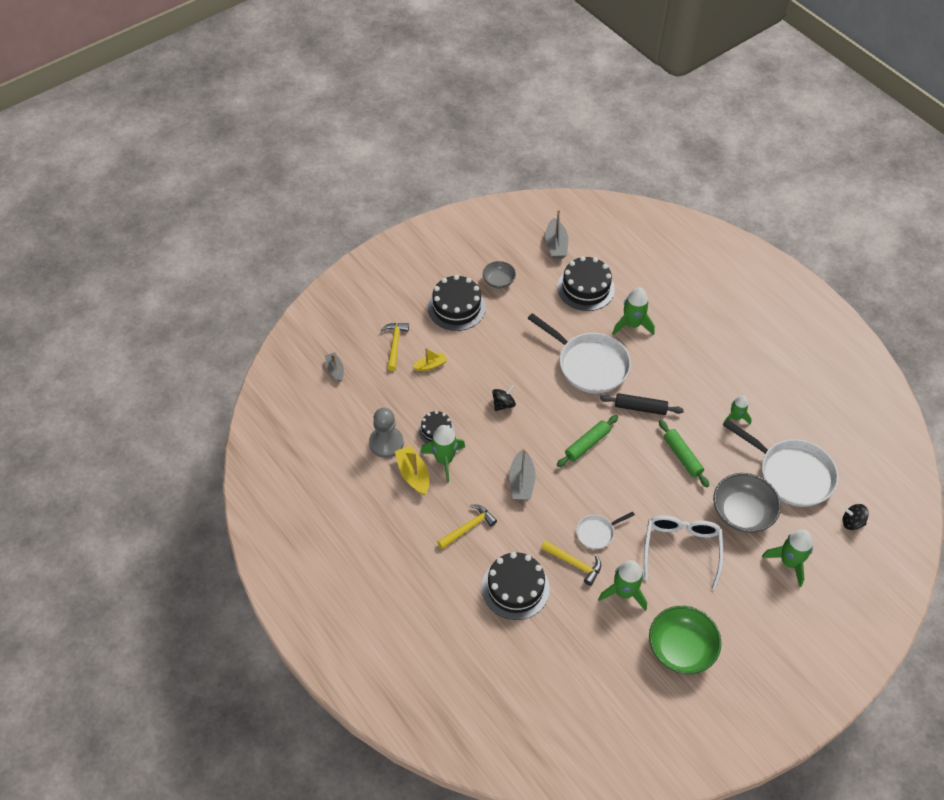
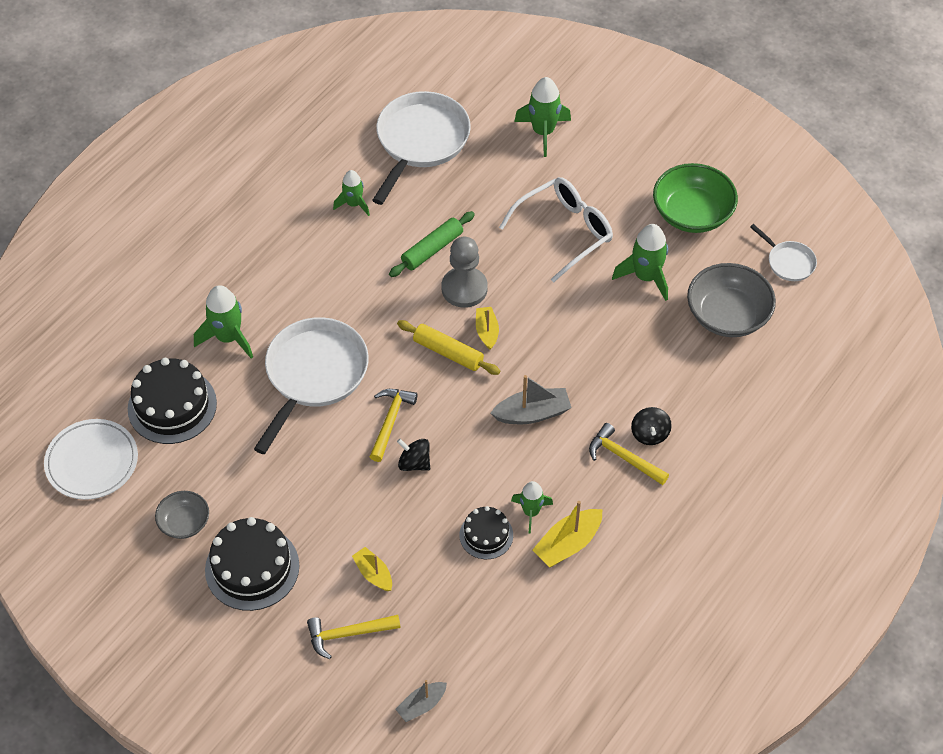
camera: 105 degrees left, 0 degrees up
(386, 443) = (529, 593): grey pawn -> grey pawn (464, 288)
(444, 460) = (531, 512): green rocket -> green rocket, size x0.64
(515, 588) = (686, 386): black cake -> none
(556, 245) = (92, 462): grey boat -> white plate
(574, 563) = (628, 333): yellow hammer -> yellow hammer (390, 421)
(587, 444) = (448, 352): green rolling pin -> yellow rolling pin
(597, 532) = (576, 317): white pan -> white pan (788, 262)
(599, 472) = (487, 331): none -> yellow boat
(640, 408) = (370, 305): black rolling pin -> none
(681, 548) = (565, 231): white glasses -> white glasses turned 150 degrees clockwise
(742, 512) = (492, 181): grey bowl -> grey bowl (727, 315)
(852, 522) = (468, 82): black spinning top -> black spinning top (649, 434)

